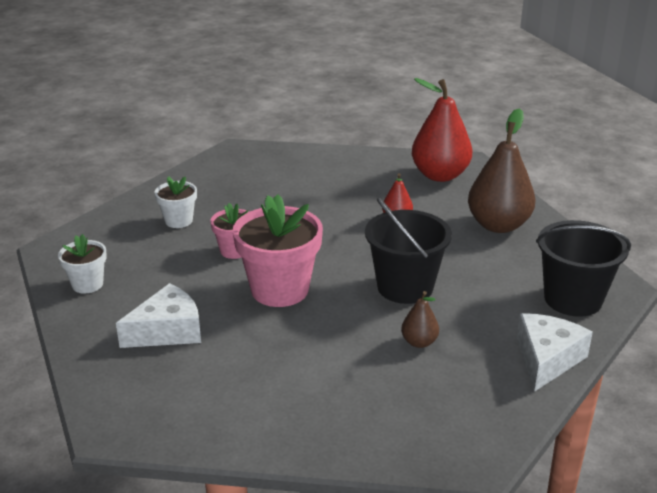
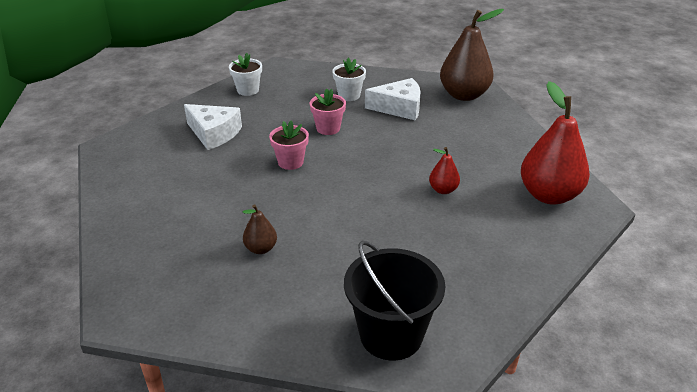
camera: 65 degrees right, 5 degrees up
(279, 290) = (290, 162): pink flower pot -> pink flower pot, size x0.54
(405, 287) = (336, 221): black bucket -> none
(498, 225) = (489, 254): brown pear -> brown pear (464, 95)
(547, 359) = (276, 334): white cheese -> white cheese (399, 108)

